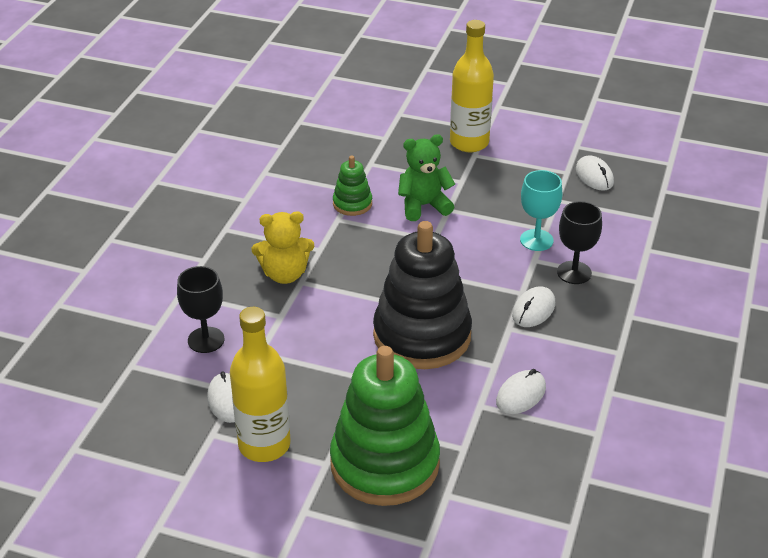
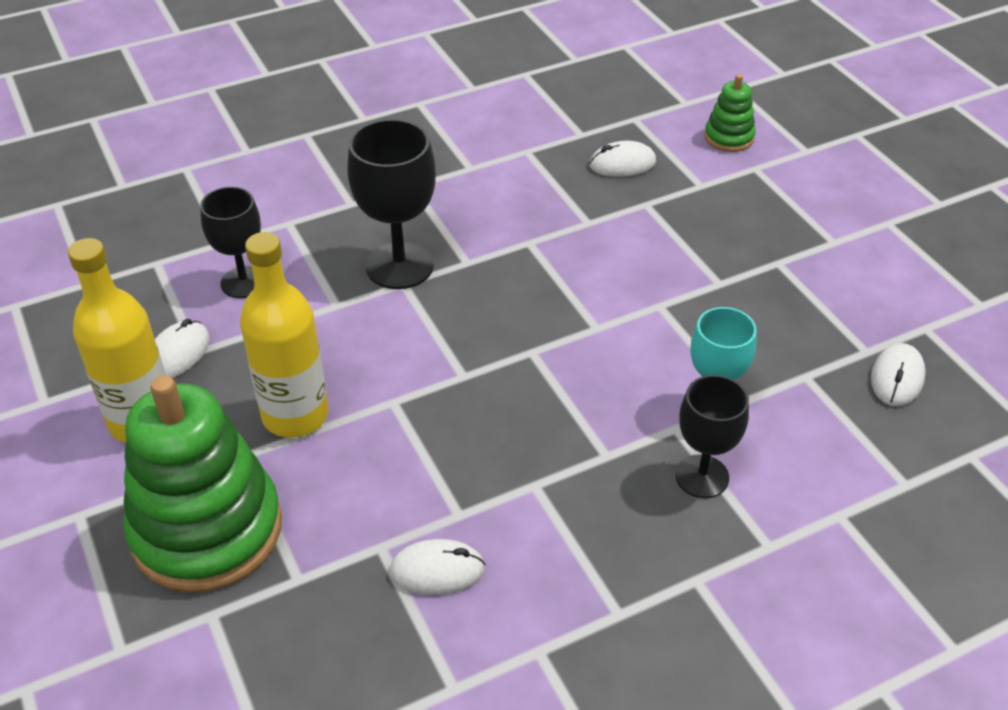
camera: 45 degrees right, 5 degrees up
(285, 274) = (399, 266): yellow teddy bear -> black goblet
(352, 204) = (566, 235): green stacking toy -> green stacking toy (729, 137)
(422, 335) = (433, 424): black stacking toy -> none
(423, 206) = (637, 284): green teddy bear -> none
(469, 143) = (791, 245): yellow bottle -> yellow bottle (295, 415)
(533, 310) = (591, 485): white mouse -> white mouse (622, 164)

